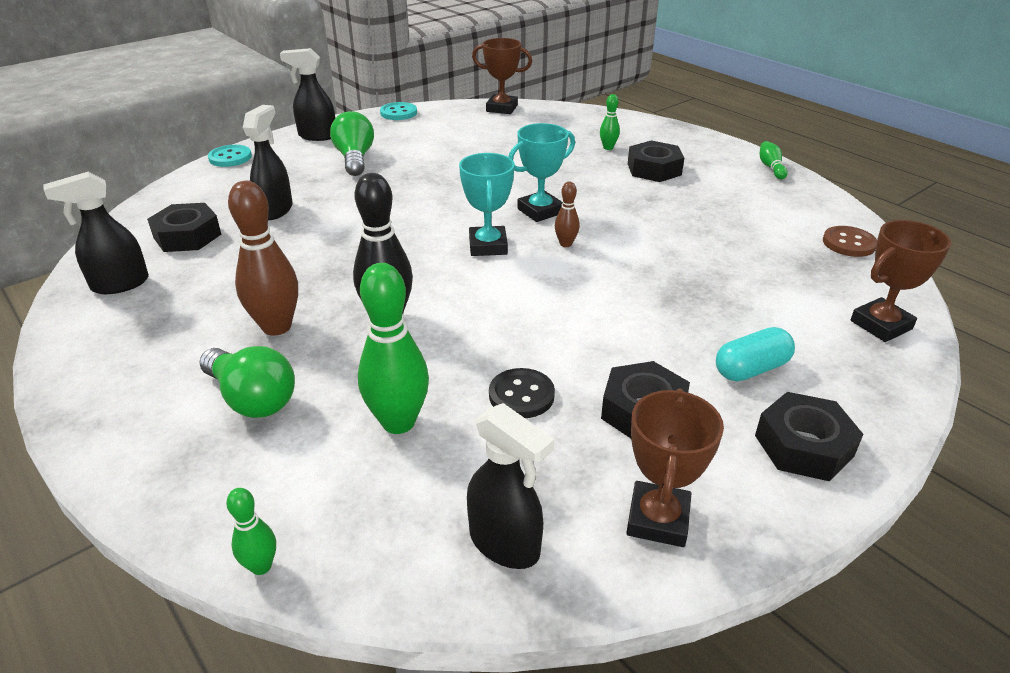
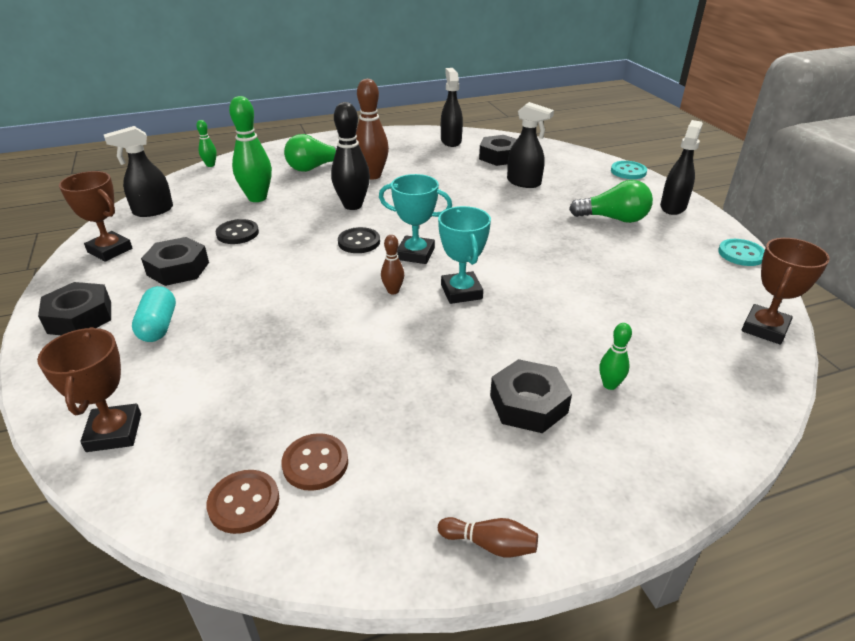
camera: 110 degrees right, 0 degrees up
(484, 287) = (359, 242): none -> black button
(771, 167) = (490, 544): green bowling pin -> brown bowling pin
(789, 228) = (315, 463): none -> brown button

